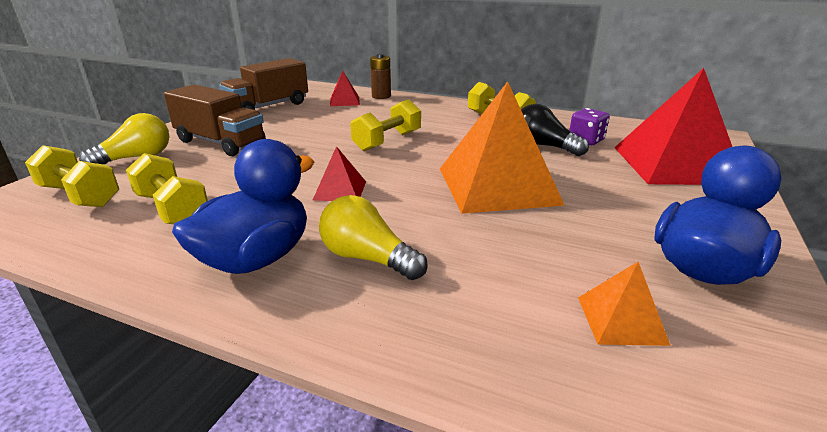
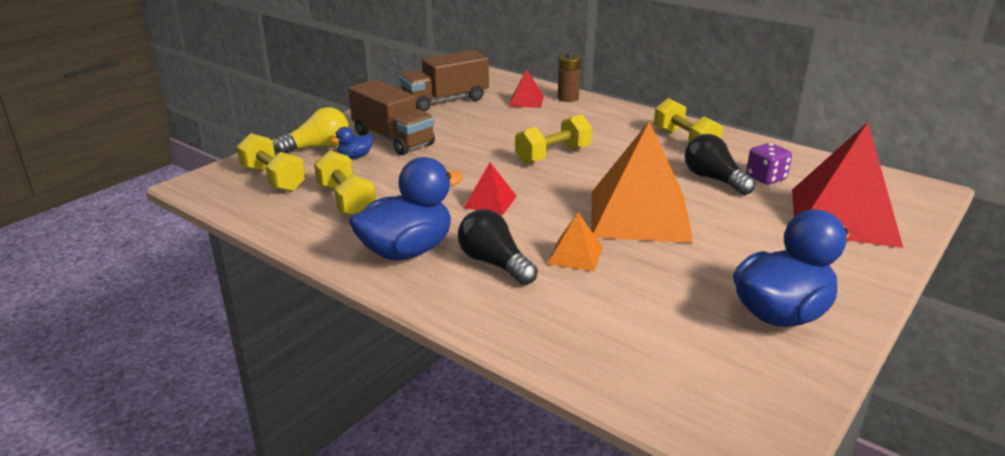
camera: 15 degrees right, 0 degrees up
(180, 162) = (355, 157): none -> blue duck
(367, 258) = (494, 263): yellow light bulb -> black light bulb
(621, 320) = (676, 338): orange pyramid -> orange pyramid (575, 255)

